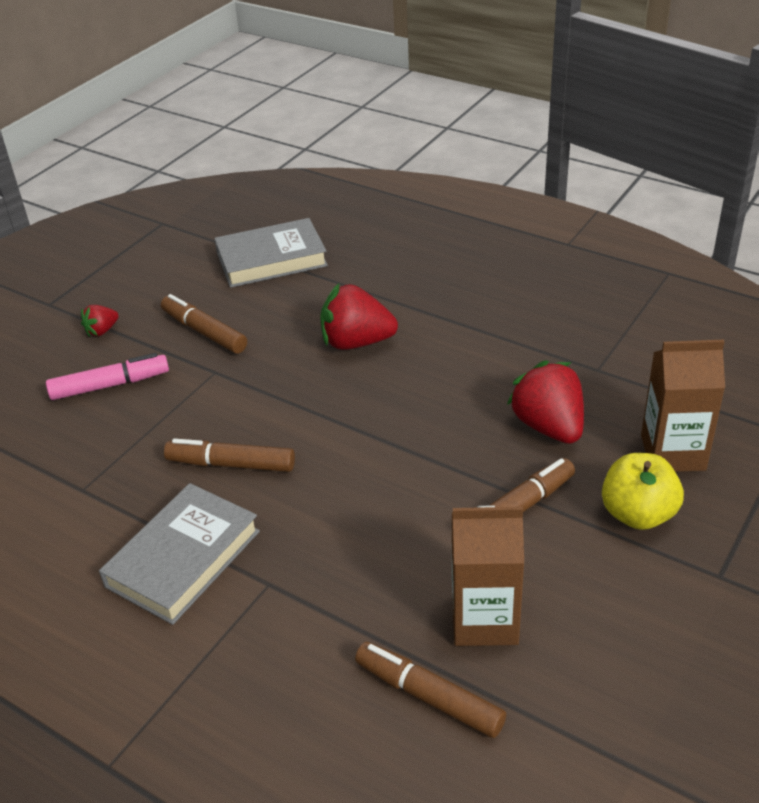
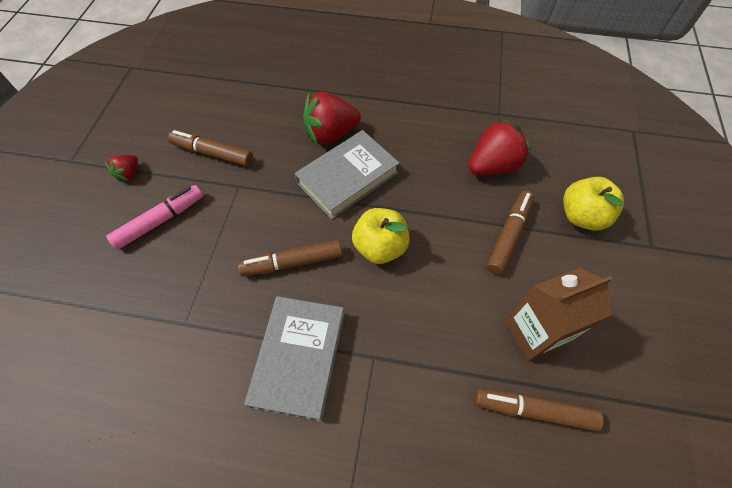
camera: 25 degrees left, 20 degrees up
(271, 259) = (233, 79): grey book -> grey book (347, 178)
(344, 476) = (380, 247): none -> yellow apple
(548, 426) = (492, 165): red strawberry -> red strawberry turned 105 degrees clockwise
(673, 452) = (576, 163): brown carton -> none

